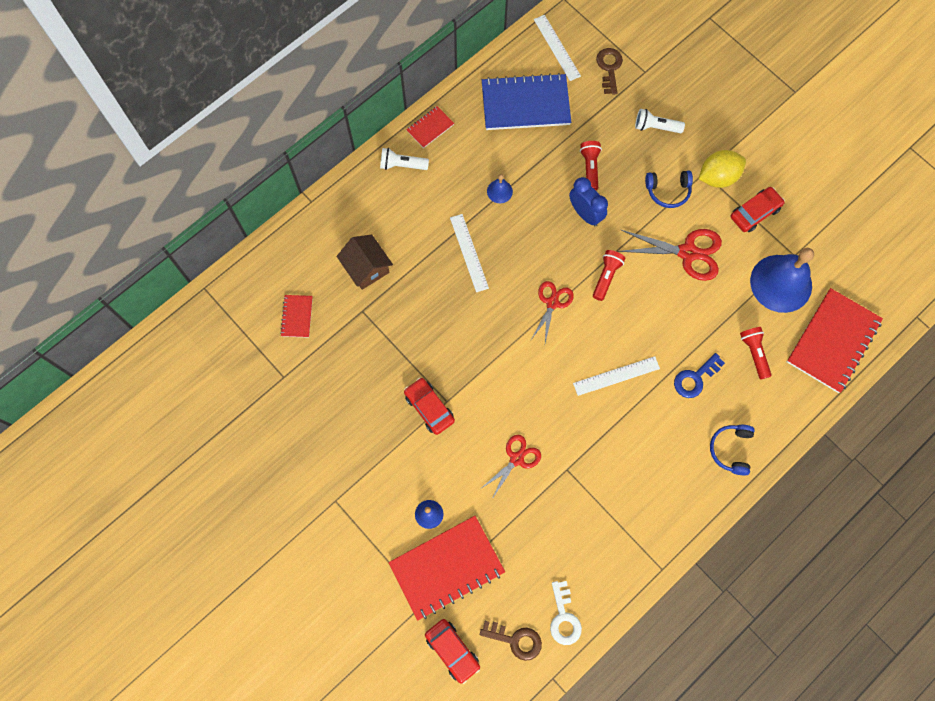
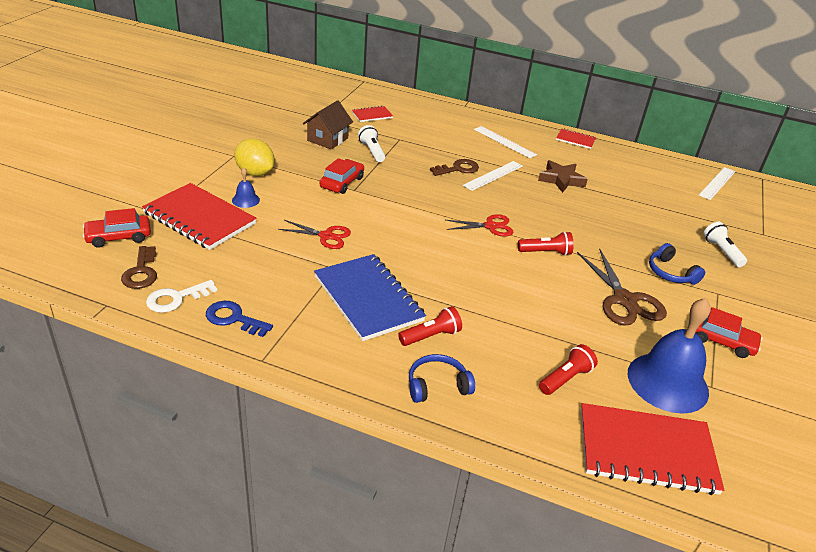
camera: 60 degrees right, 35 degrees down
(366, 268) = (435, 134): brown house -> brown house (327, 139)
(402, 165) = (532, 134): white flashlight -> white flashlight (372, 151)
(452, 650) = (119, 237): red car -> red car turned 45 degrees clockwise
(499, 191) = (561, 180): blue bell -> brown star
(525, 104) = (649, 177): blue notebook -> blue notebook (368, 299)
(585, 214) = (591, 227): blue clock -> none
(590, 168) = (636, 221): red flashlight -> red flashlight (431, 336)
(609, 68) = (738, 213): brown key -> brown key (458, 169)
(616, 376) = (453, 279): white ruler -> white ruler (504, 142)
(687, 253) = (624, 300): red scissors -> brown scissors
(695, 378) = (496, 336): blue key -> blue key (234, 318)
(717, 177) = (725, 303): yellow lemon -> yellow lemon (255, 173)

